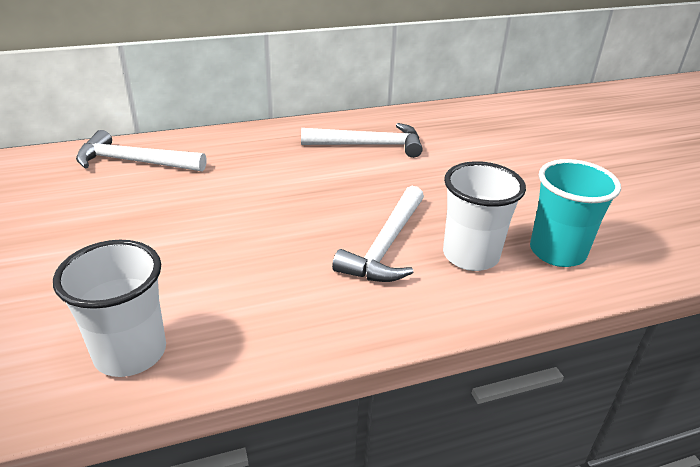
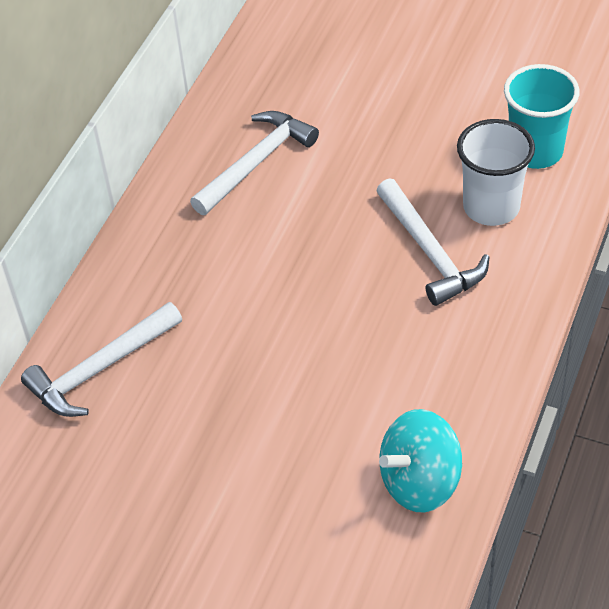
camera: 45 degrees left, 15 degrees up
(130, 353) = (420, 482): white cup -> turquoise spinning top

